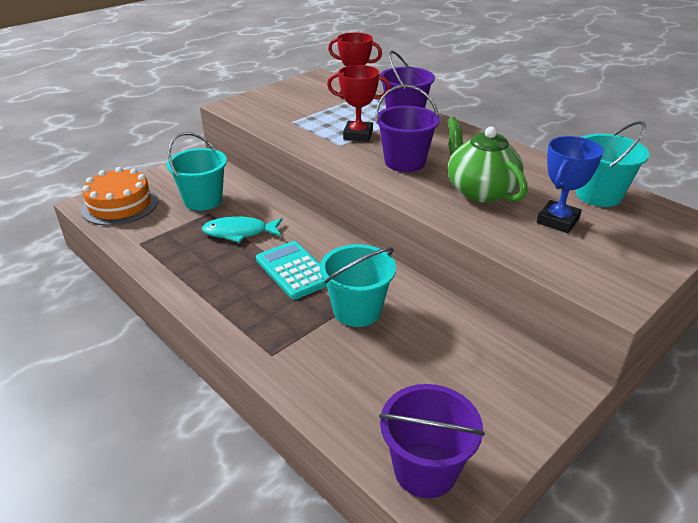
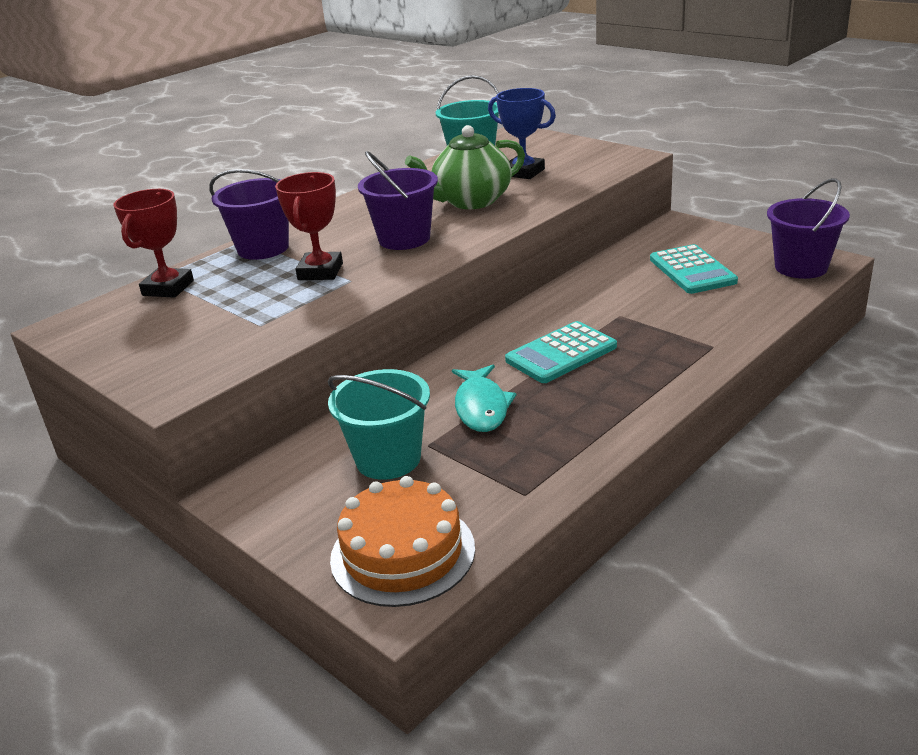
camera: 90 degrees left, 5 degrees down
(357, 310) = (621, 309): turquoise bucket -> none
(431, 371) = (692, 270): none -> turquoise calculator

